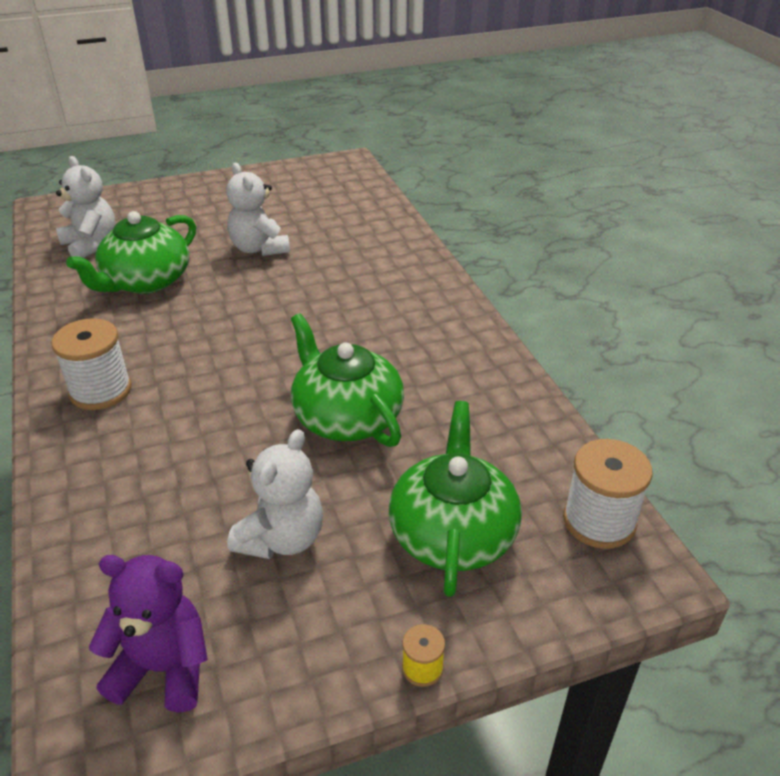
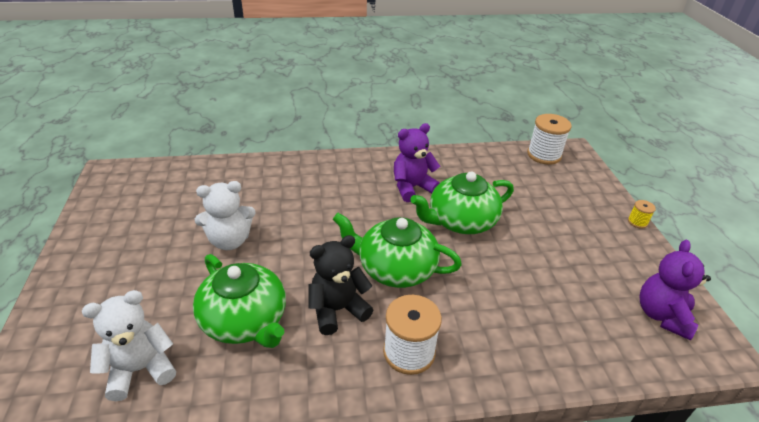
camera: 80 degrees left, 0 degrees up
(162, 333) = (337, 310): none -> black teddy bear
(282, 539) = (564, 260): white teddy bear -> none
(410, 362) = (412, 187): none -> purple teddy bear
(452, 533) = (554, 198): green teapot -> green teapot (395, 268)

